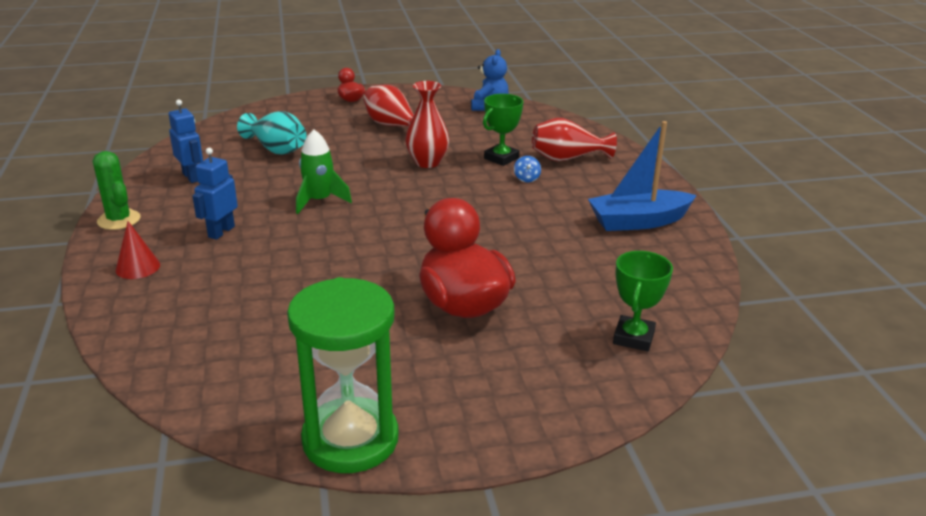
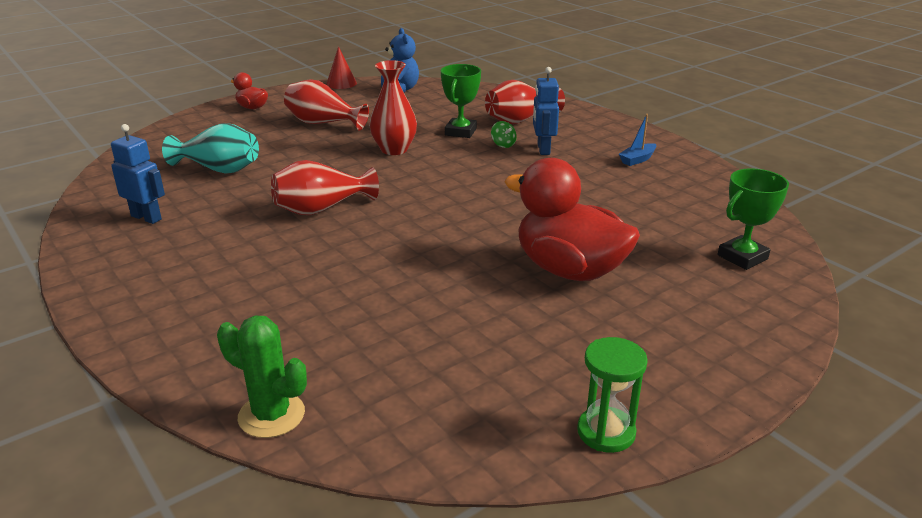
camera: 25 degrees left, 0 degrees up
(119, 220) = (100, 284): green cactus -> green cactus (271, 415)
(138, 267) = (179, 329): red cone -> red cone (341, 83)
(221, 232) = (242, 265): blue robot -> blue robot (543, 149)
(319, 201) = (321, 209): green rocket -> red vase
(350, 439) = (606, 432): green hourglass -> green hourglass, size x0.53
(526, 178) = (503, 144): blue spinning top -> green spinning top
(633, 338) = (742, 257): green trophy -> green trophy turned 60 degrees clockwise
(638, 221) = (637, 159): blue boat -> blue boat, size x0.45

